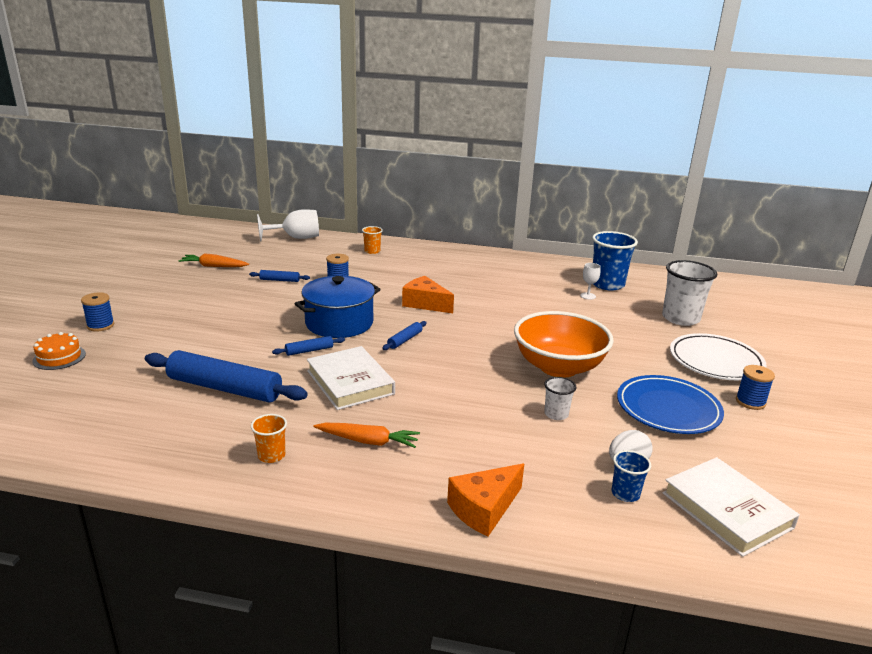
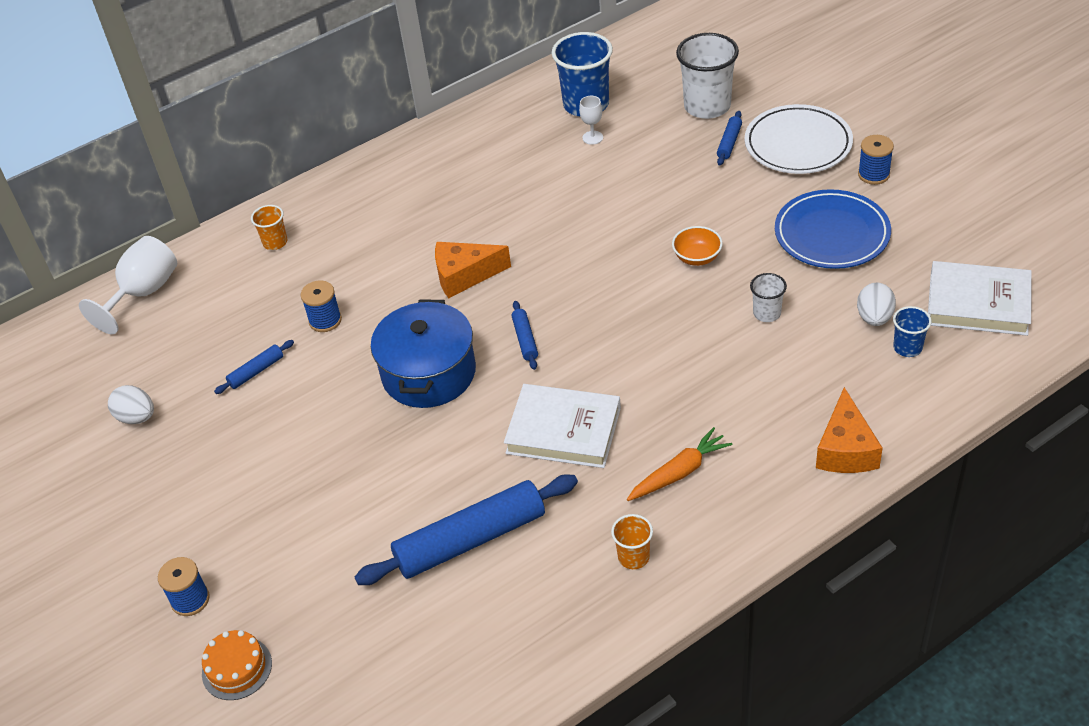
camera: 40 degrees left, 20 degrees up
(214, 266) = (137, 417): orange carrot -> white egg
(309, 350) = (464, 430): blue rolling pin -> blue rolling pin (729, 143)
(558, 367) = (697, 257): orange bowl -> orange bowl, size x0.43

